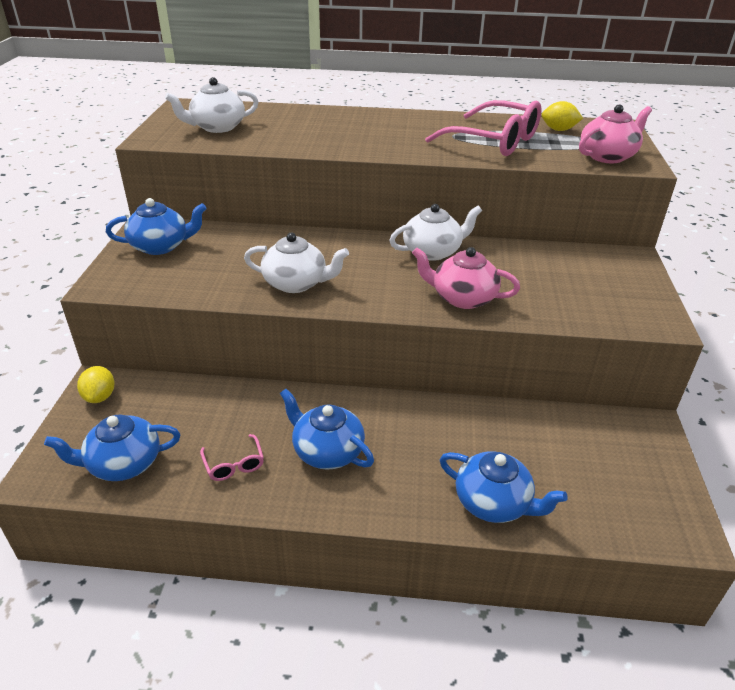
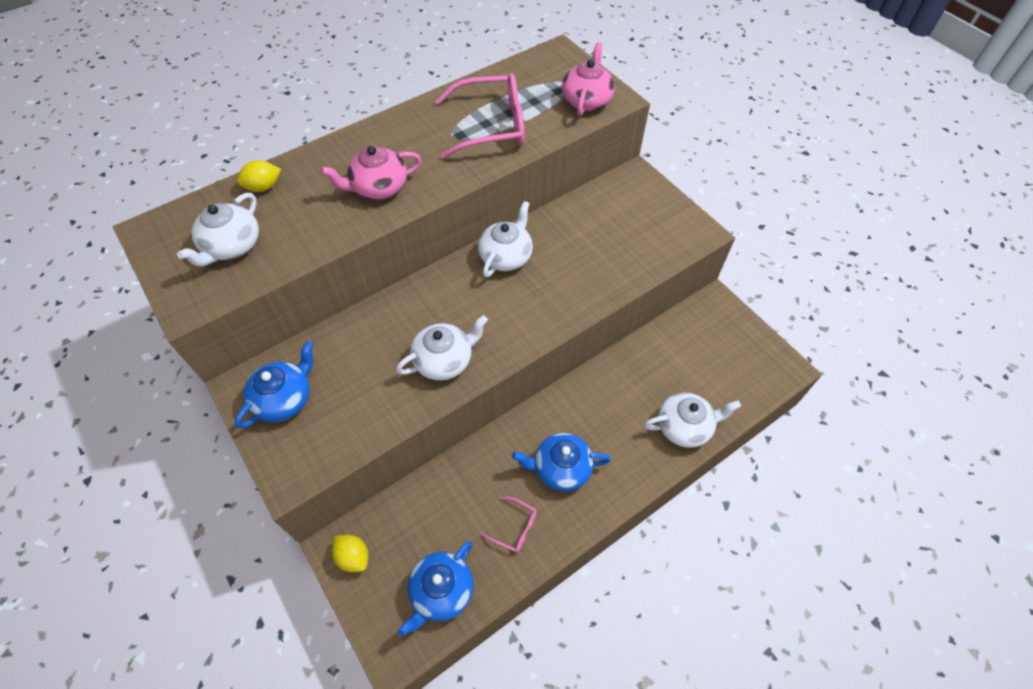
camera: 40 degrees left, 20 degrees up
(462, 298) = (571, 292): pink teapot -> pink teapot (378, 187)
(493, 503) = (684, 427): blue teapot -> white teapot
(558, 130) = (522, 82): yellow lemon -> yellow lemon (263, 187)

